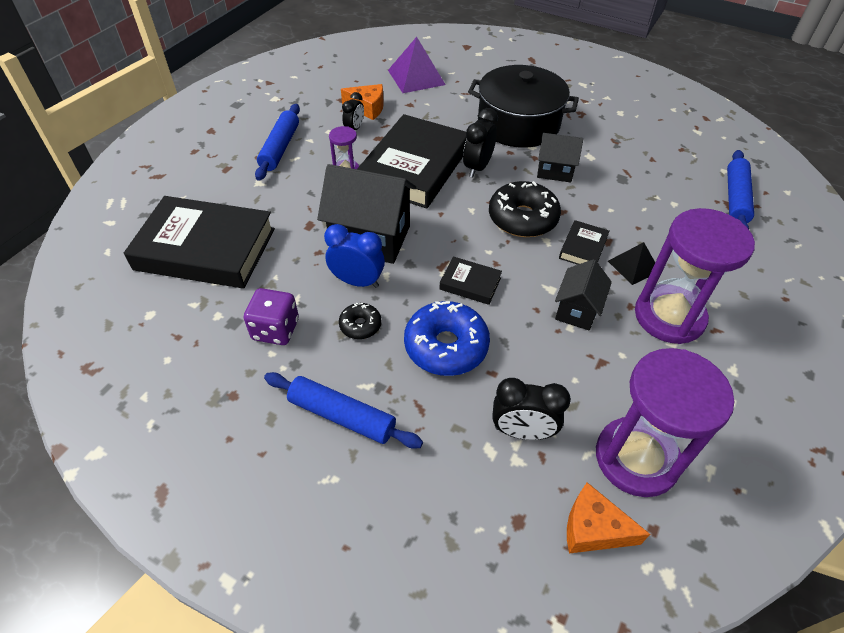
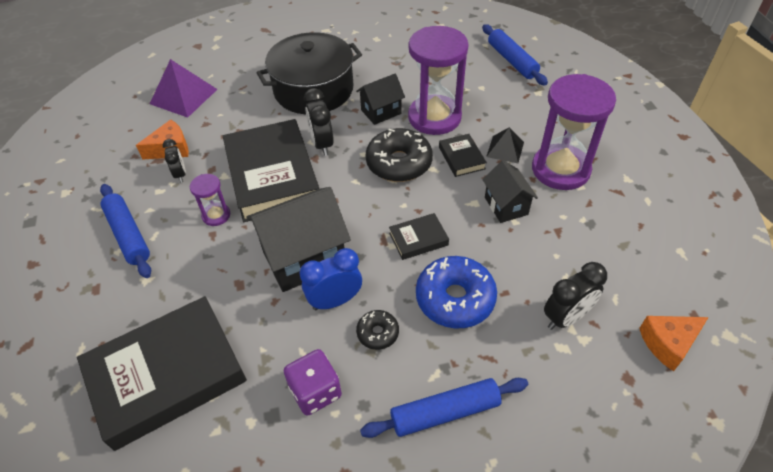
camera: 40 degrees left, 0 degrees up
(636, 458) = (641, 278): purple hourglass -> purple hourglass (434, 117)

